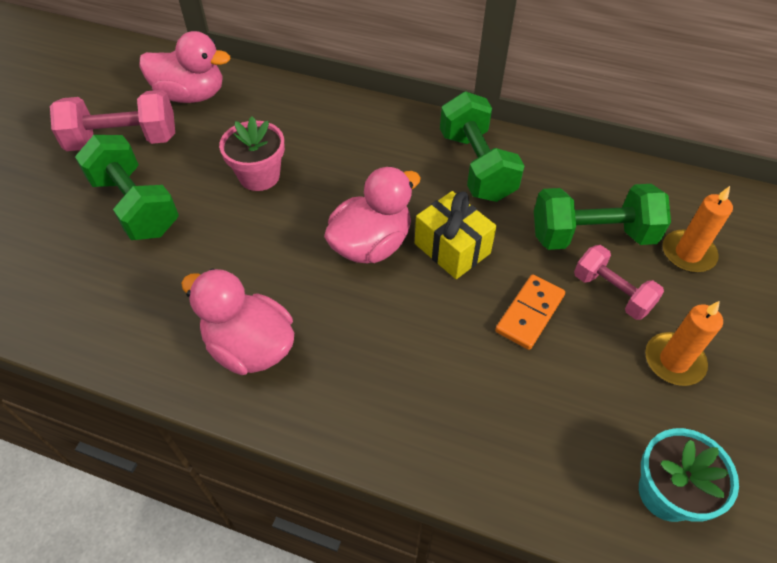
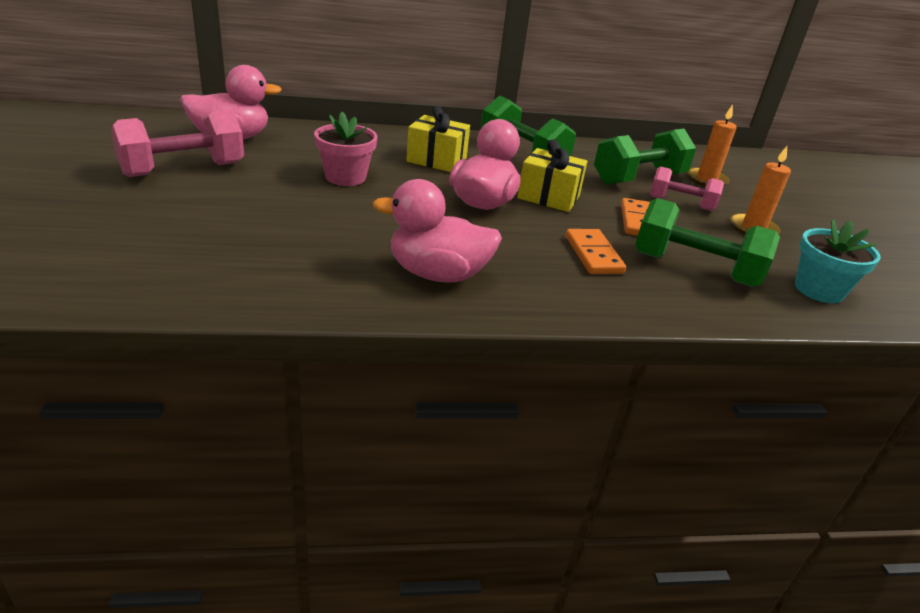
camera: 30 degrees left, 20 degrees down
(136, 205) = (236, 207): green dumbbell -> green dumbbell (694, 269)
(371, 161) = (436, 160): none -> yellow gift
(431, 357) = (593, 254): none -> orange domino

